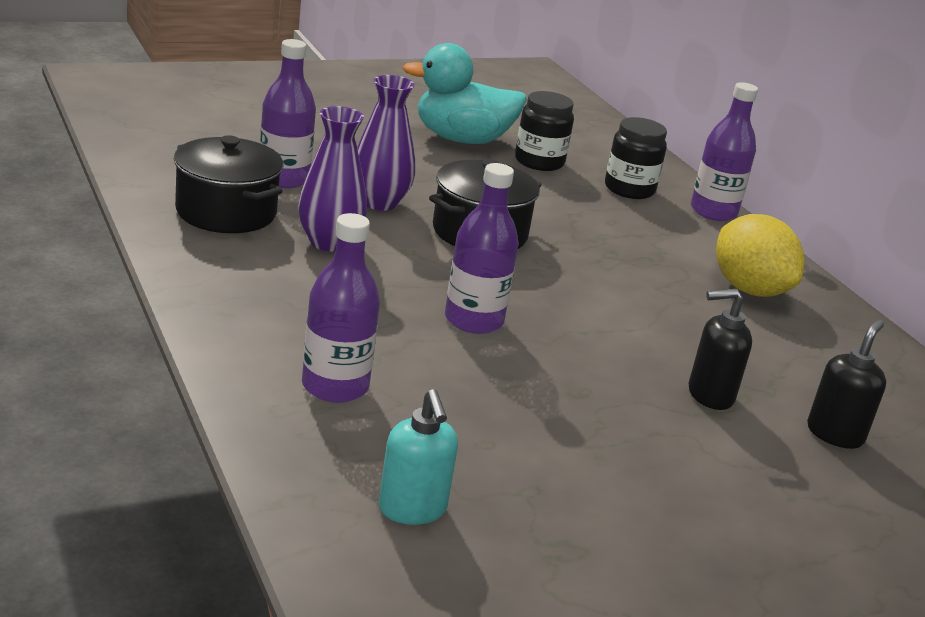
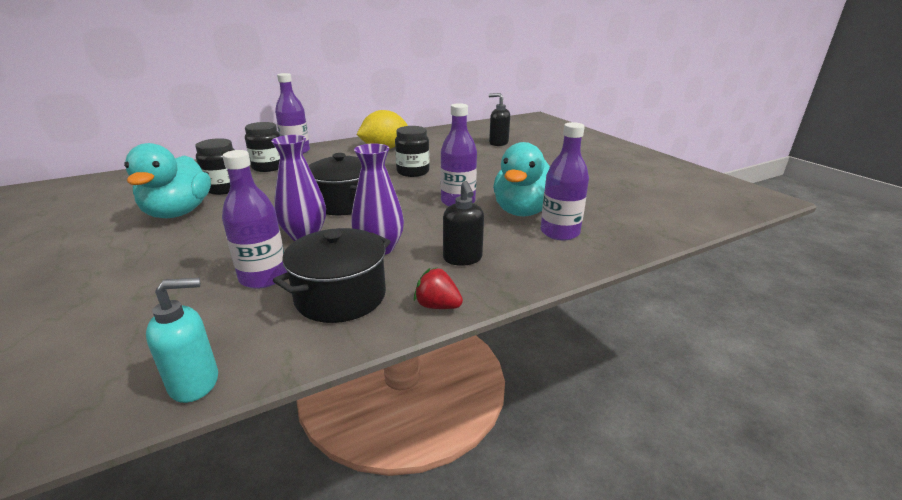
camera: 90 degrees left, 0 degrees up
(180, 258) = (437, 306): none -> red strawberry
(412, 509) = (639, 209): turquoise soap dispenser -> turquoise soap dispenser (195, 383)
(426, 373) = (523, 211): none -> turquoise duck
(618, 301) = (413, 172): none -> black jar
(709, 395) = (488, 159): black soap dispenser -> black soap dispenser (462, 259)

